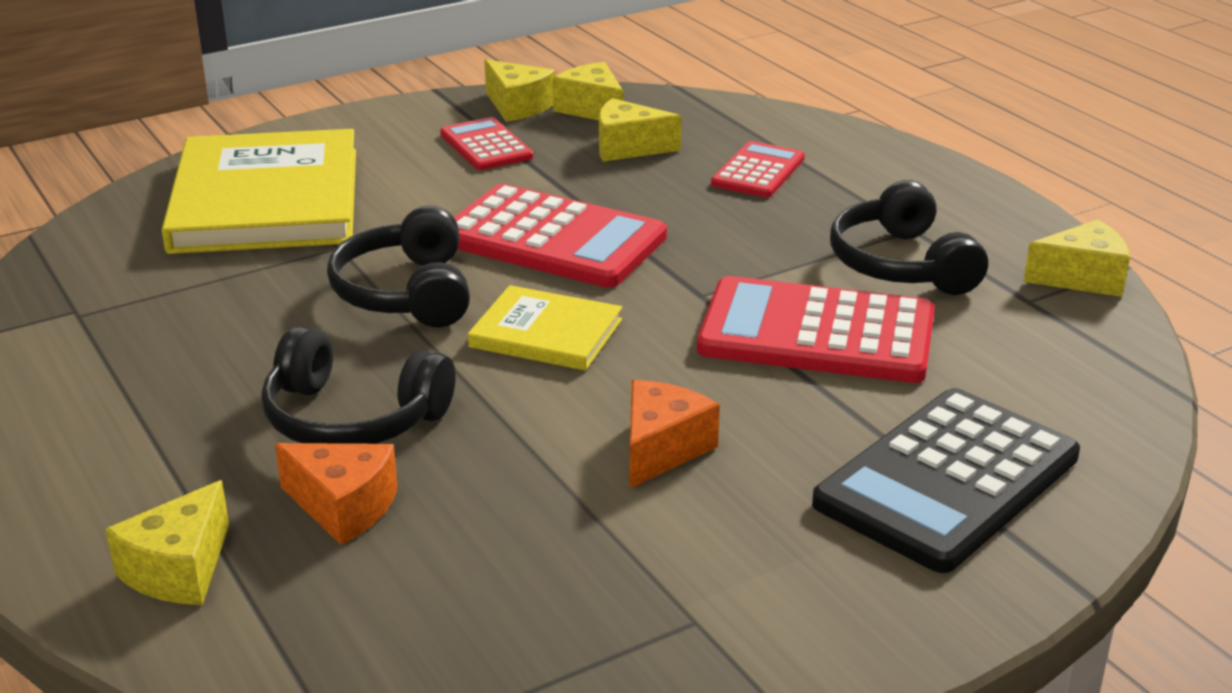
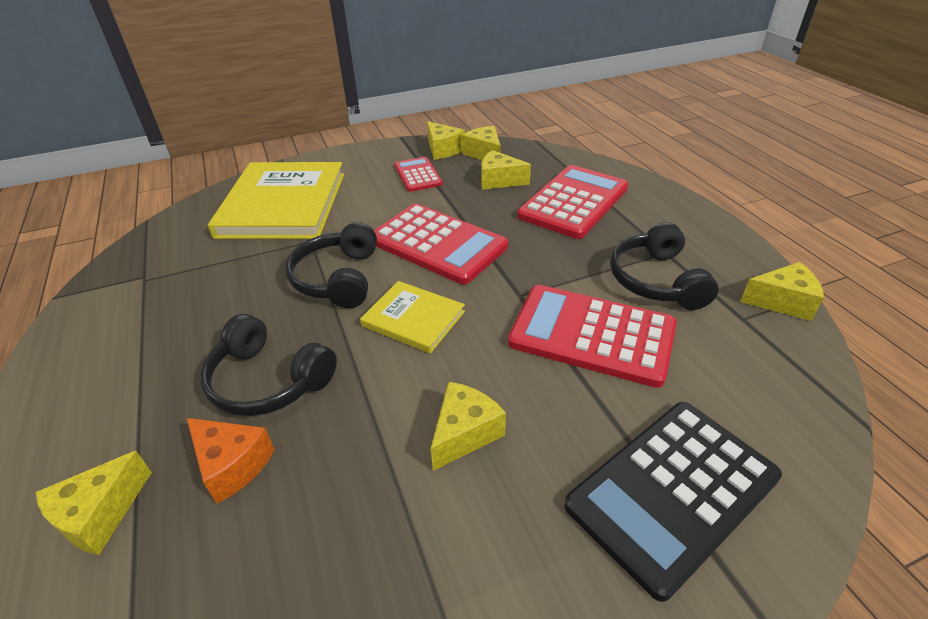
camera: 10 degrees right, 10 degrees up
(661, 449) = (464, 433): orange cheese -> yellow cheese
(758, 171) = (574, 202): red calculator -> red calculator, size x1.81

